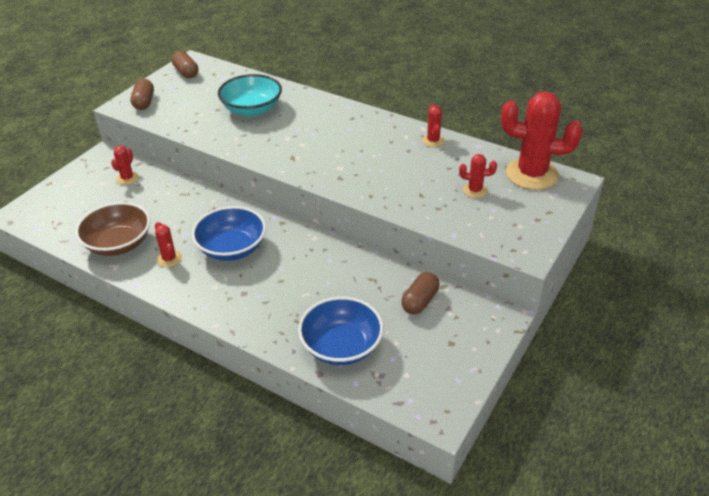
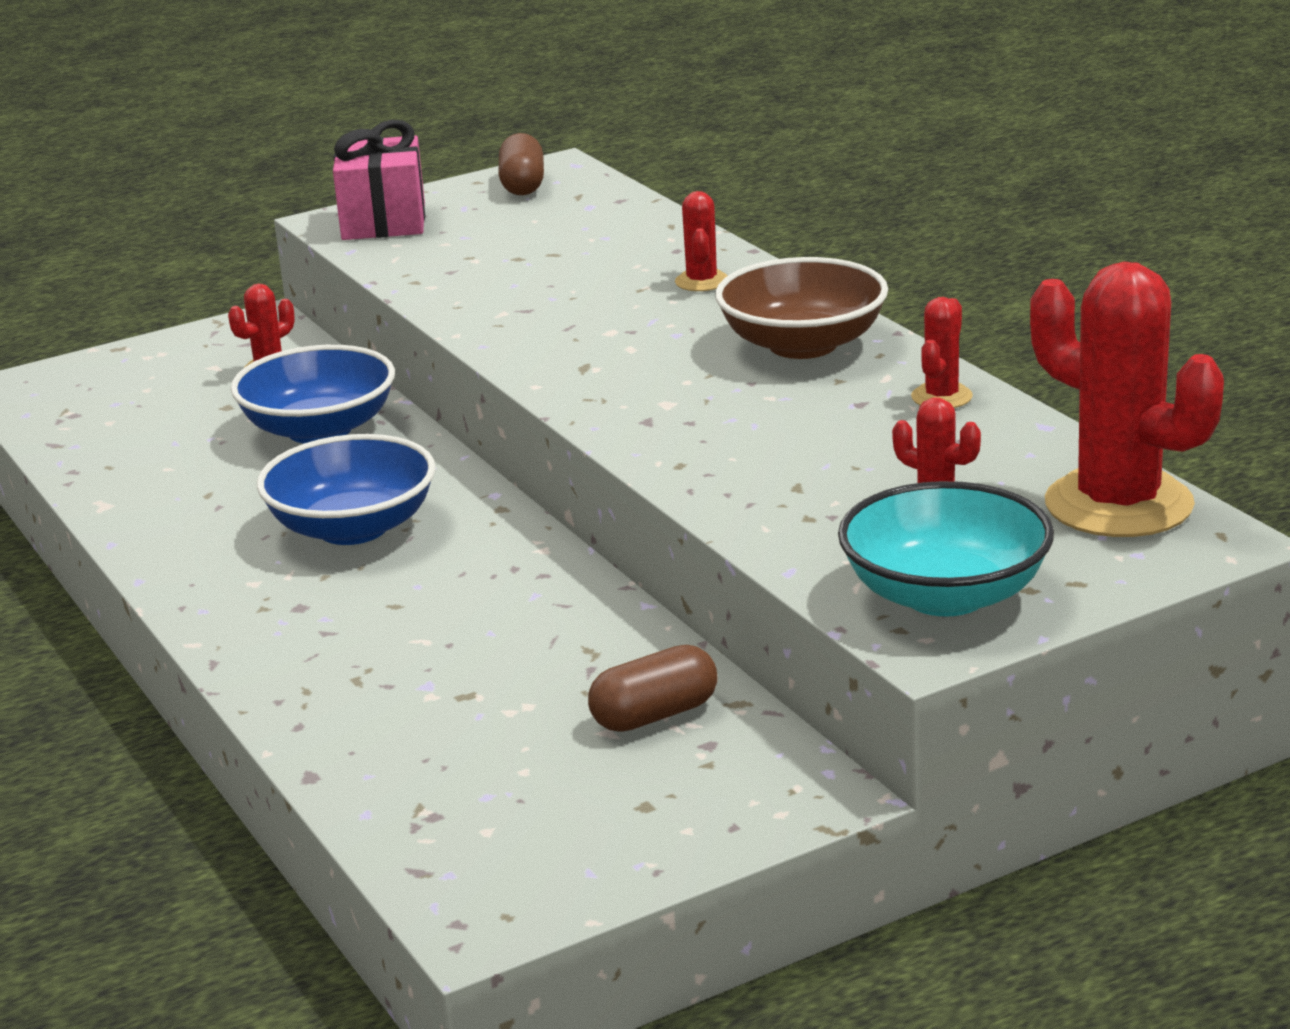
camera: 30 degrees right, 15 degrees down
(118, 244) = (146, 471): brown bowl -> brown bowl (803, 345)
(144, 102) = (383, 222): brown capsule -> pink gift
(169, 259) = (215, 517): red cactus -> red cactus (702, 281)
(252, 109) = (590, 270): turquoise bowl -> turquoise bowl (945, 595)
(341, 346) = (401, 745): blue bowl -> blue bowl (319, 429)

